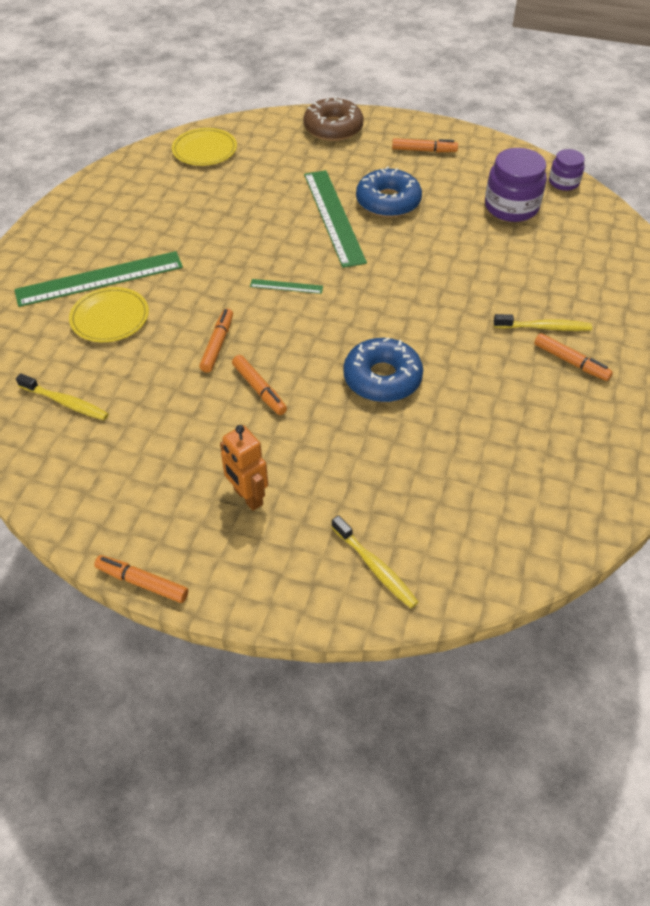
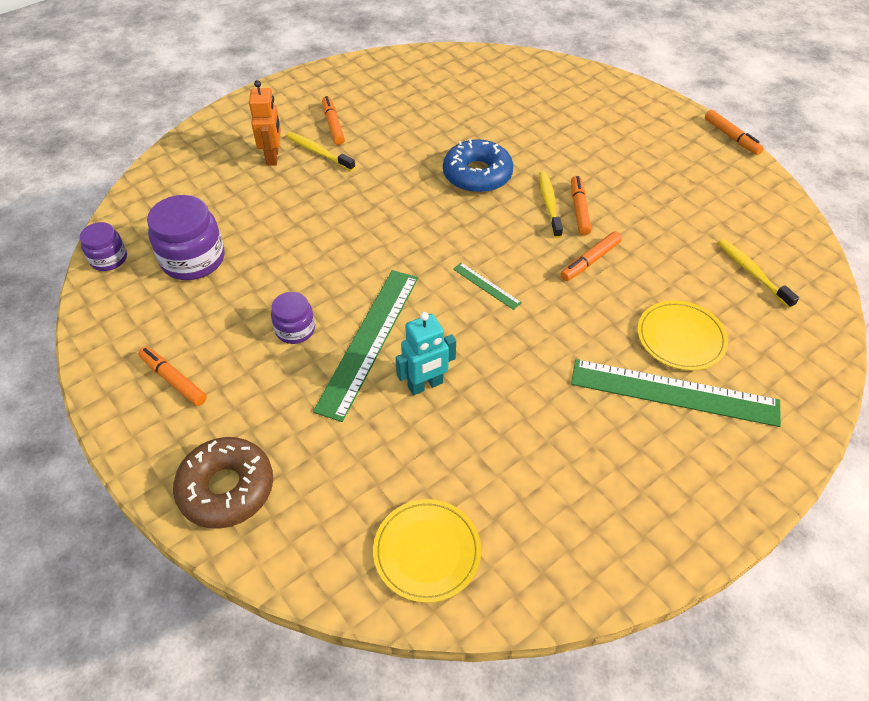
camera: 145 degrees left, 0 degrees up
(247, 497) = (635, 149): orange robot -> orange robot (273, 157)
(272, 211) = (425, 385): none -> turquoise robot
(375, 567) = (580, 88): yellow toothbrush -> yellow toothbrush (549, 204)
(388, 202) = (295, 329): blue donut -> purple jar

